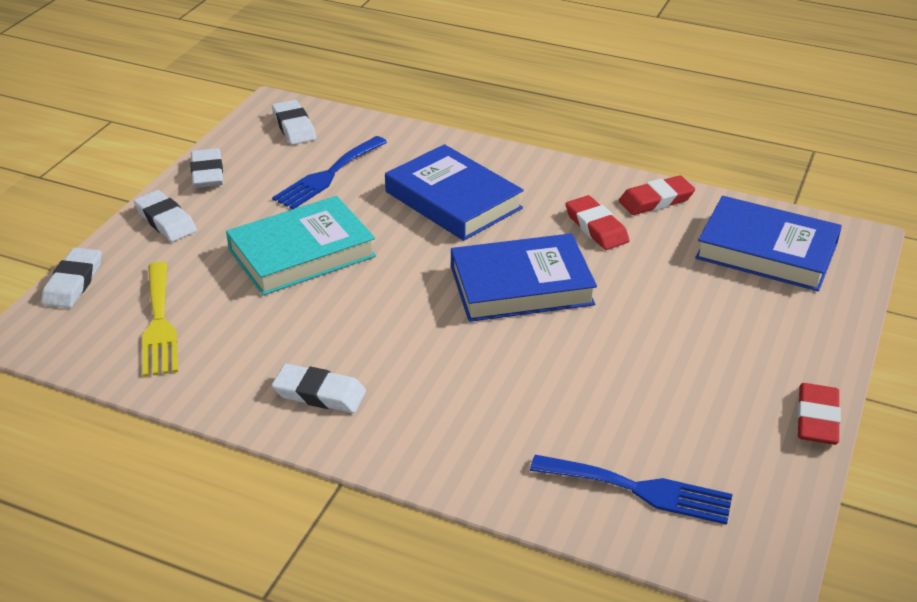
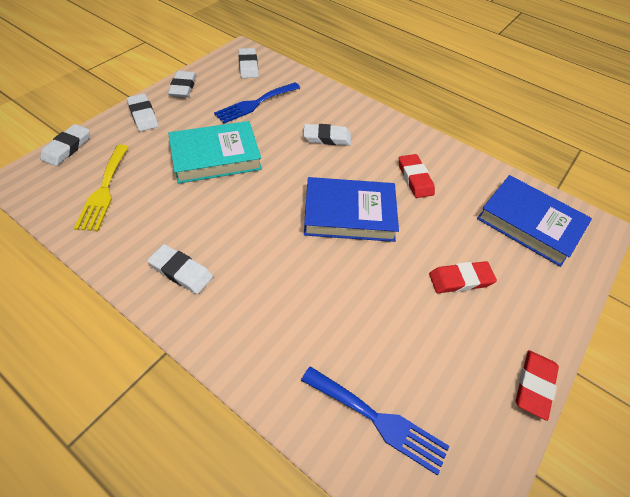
camera: 10 degrees right, 15 degrees up
(453, 200) = (327, 138): blue book -> white eraser
(656, 200) = (462, 166): red eraser -> red eraser (460, 279)

